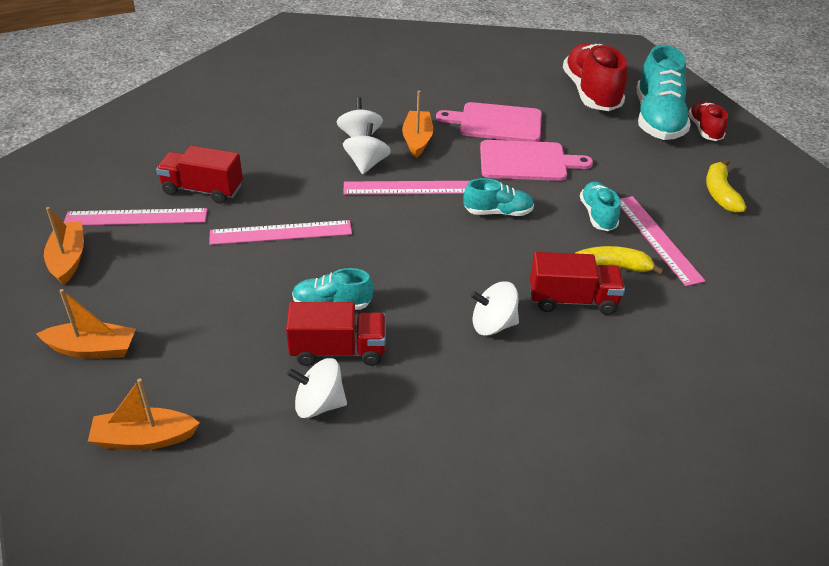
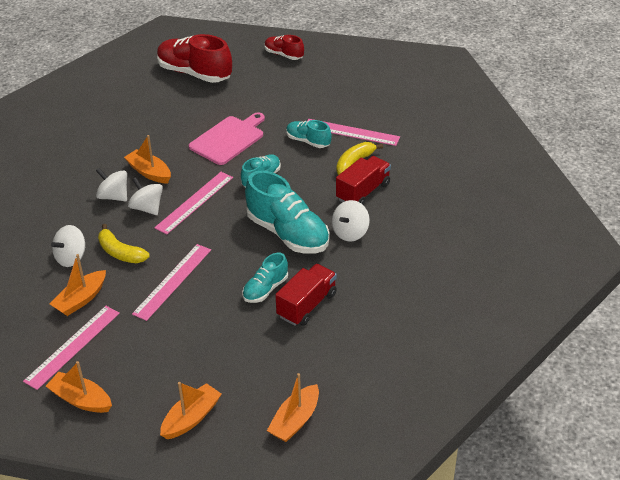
camera: 50 degrees left, 0 degrees up
(203, 190) = (81, 299): red truck -> orange boat
(319, 404) = (340, 333): white spinning top -> white spinning top (71, 258)
(496, 123) = (175, 129): pink cutting board -> none
(657, 120) = (253, 65): turquoise shoe -> turquoise shoe (288, 233)
(720, 193) = (342, 86): yellow banana -> yellow banana (120, 252)

